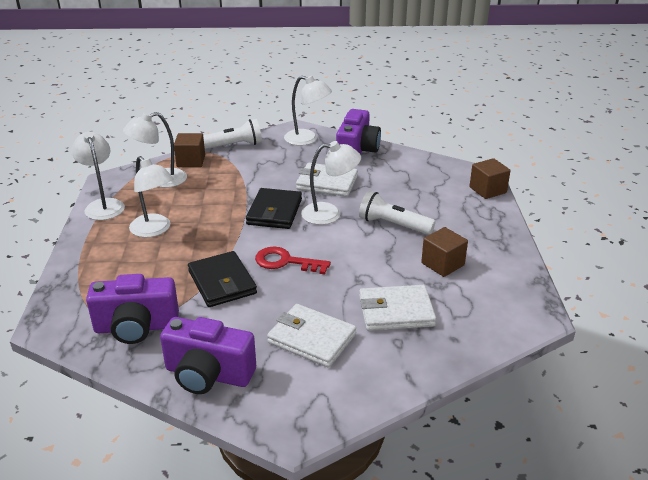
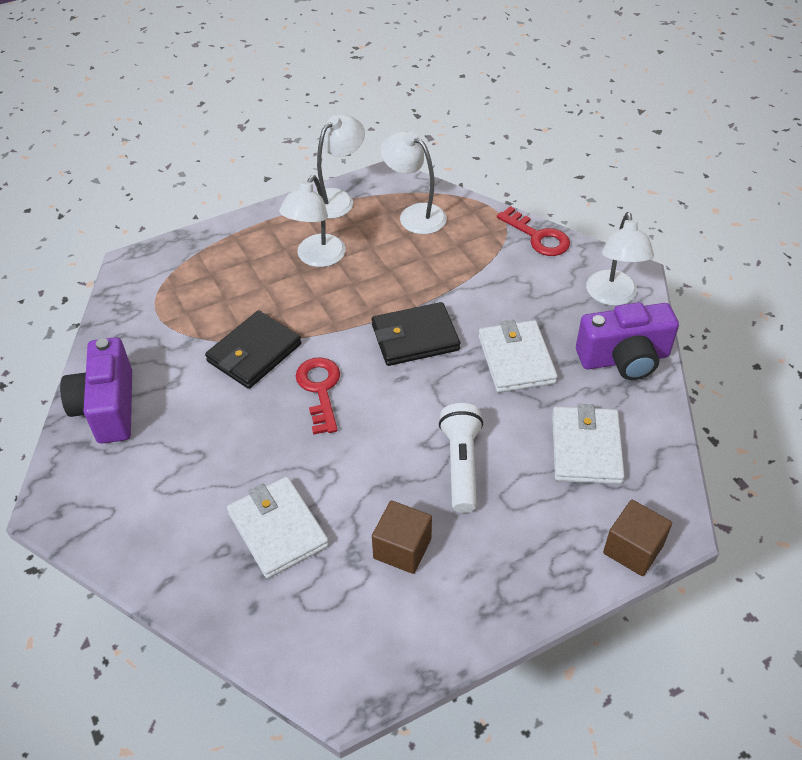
camera: 65 degrees right, 15 degrees up
(136, 327) = (154, 323): purple camera -> none
(191, 161) = (473, 218): brown cube -> none
(233, 146) = (537, 236): white flashlight -> red key
(312, 338) = (195, 468): white wallet -> white wallet (586, 448)
(329, 213) = (445, 390): white lamp -> none

